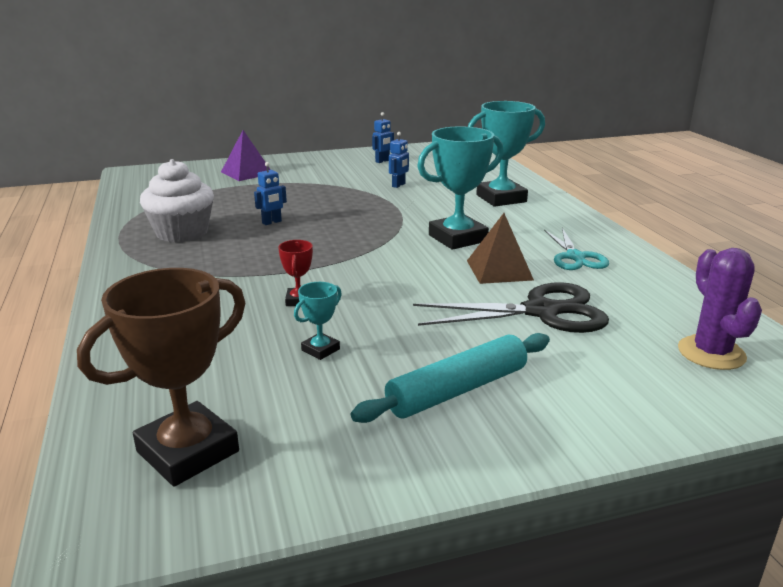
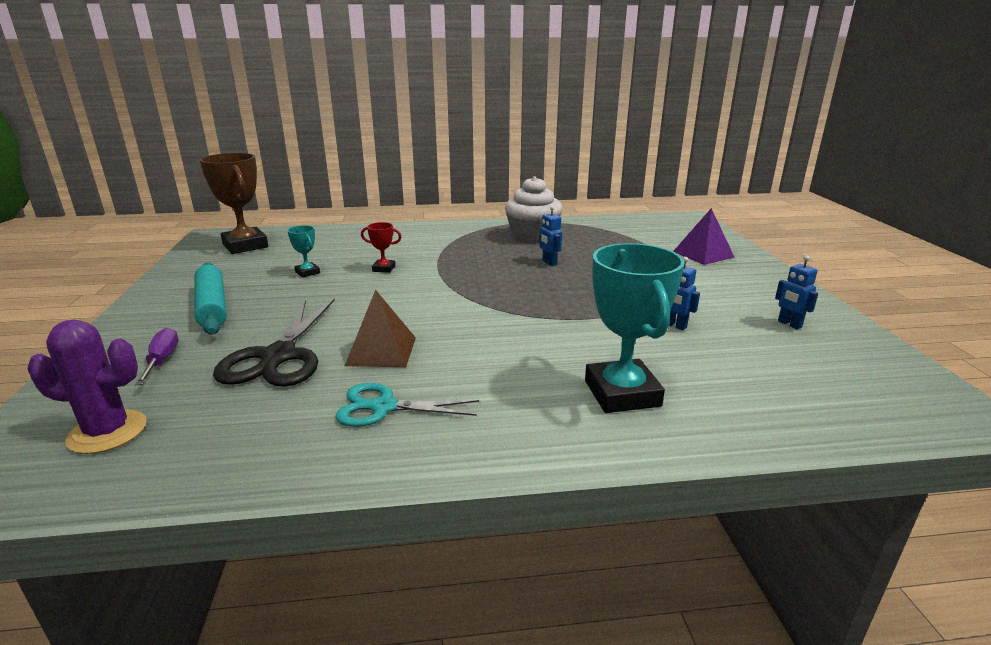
camera: 100 degrees right, 0 degrees up
(457, 238) = (478, 340): turquoise trophy -> none
(597, 373) = (162, 360): none -> purple screwdriver

